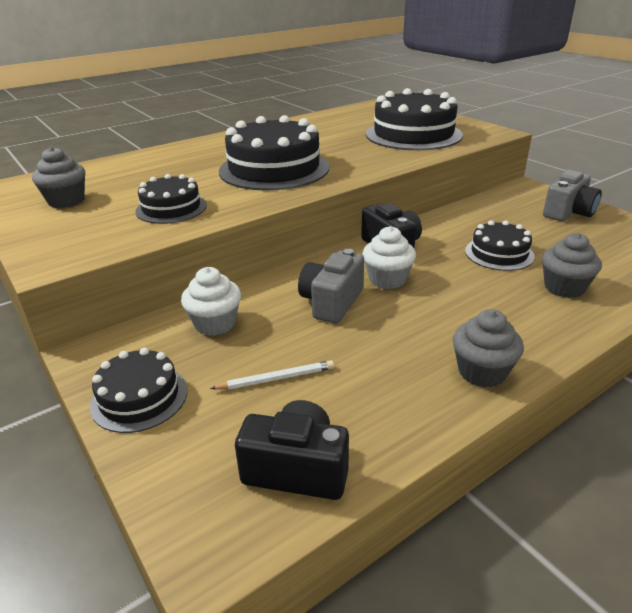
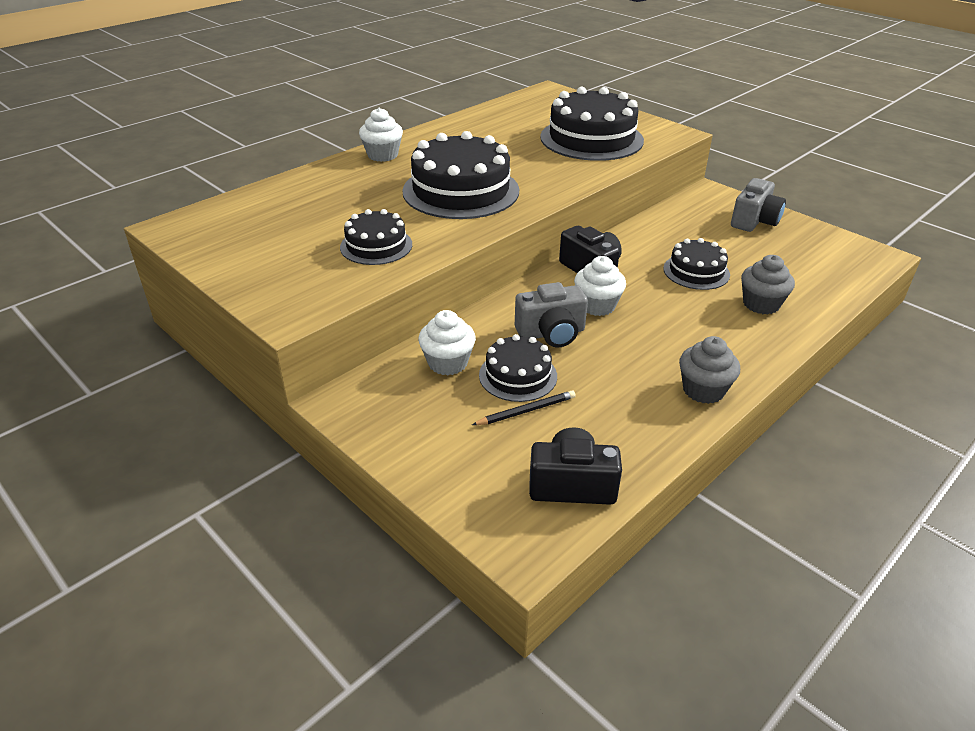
camera: 10 degrees left, 5 degrees up
(66, 201) = (257, 242): grey cupcake -> none
(139, 397) = (408, 438): black cake -> black cake (518, 375)
(218, 142) = (382, 155): none -> white cupcake
(276, 379) = (526, 411): white pencil -> black pencil
(331, 302) = (551, 333): grey camera -> grey camera turned 120 degrees counterclockwise

